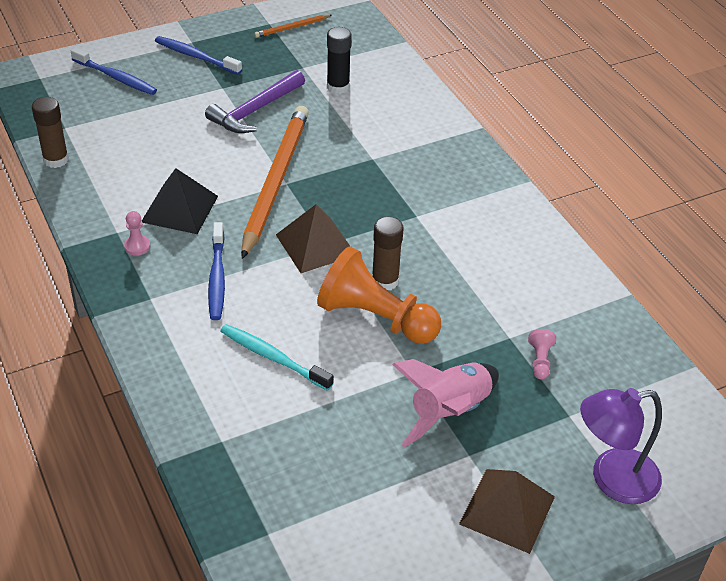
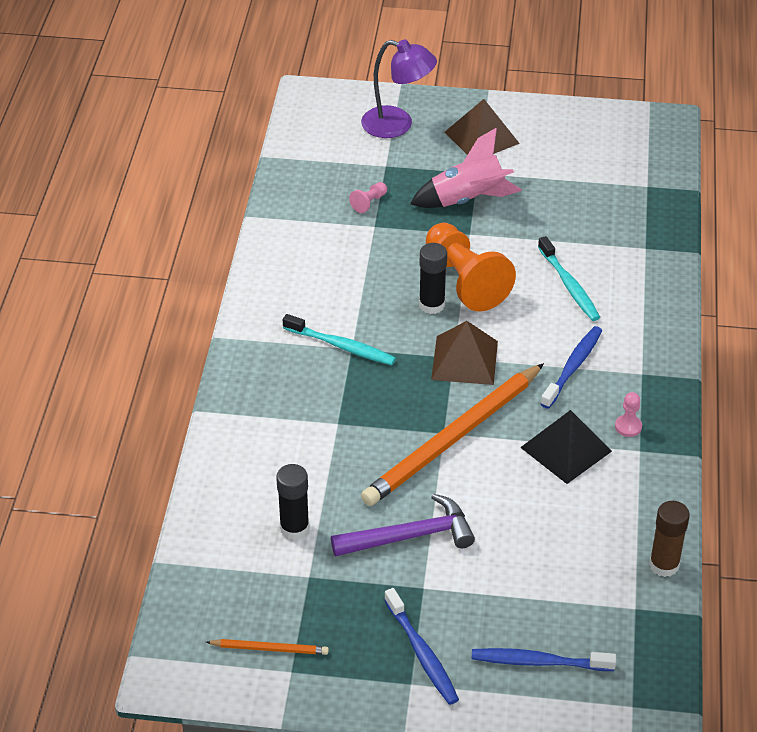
camera: 145 degrees left, 0 degrees up
(116, 77) = (539, 662): blue toothbrush -> blue toothbrush turned 60 degrees counterclockwise
(385, 281) = (432, 305): brown glue stick -> black glue stick
(426, 214) = (341, 346): none -> turquoise toothbrush

